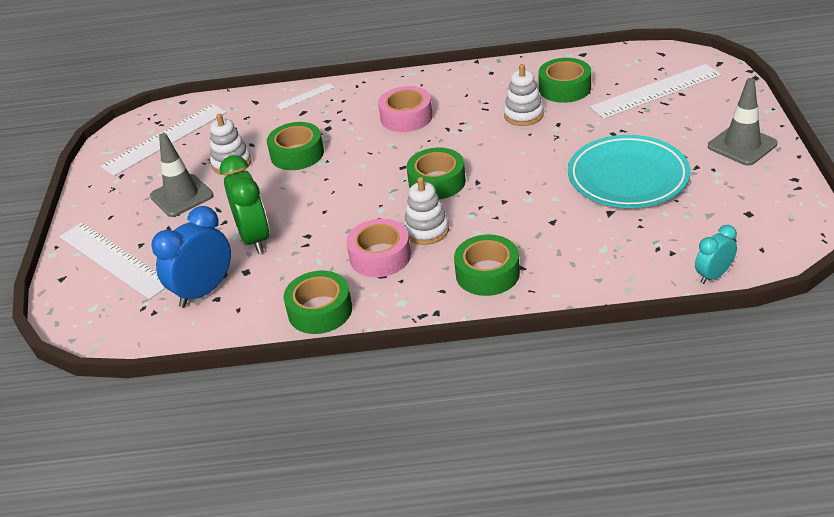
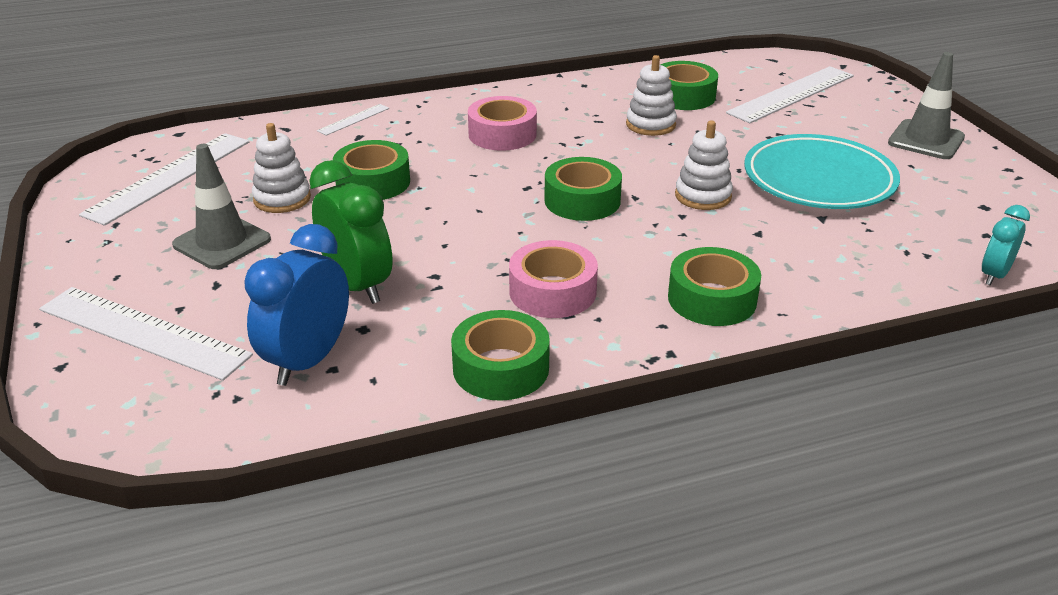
camera: 20 degrees left, 5 degrees down
(426, 230) = (600, 256): white stacking toy -> white stacking toy (703, 196)

